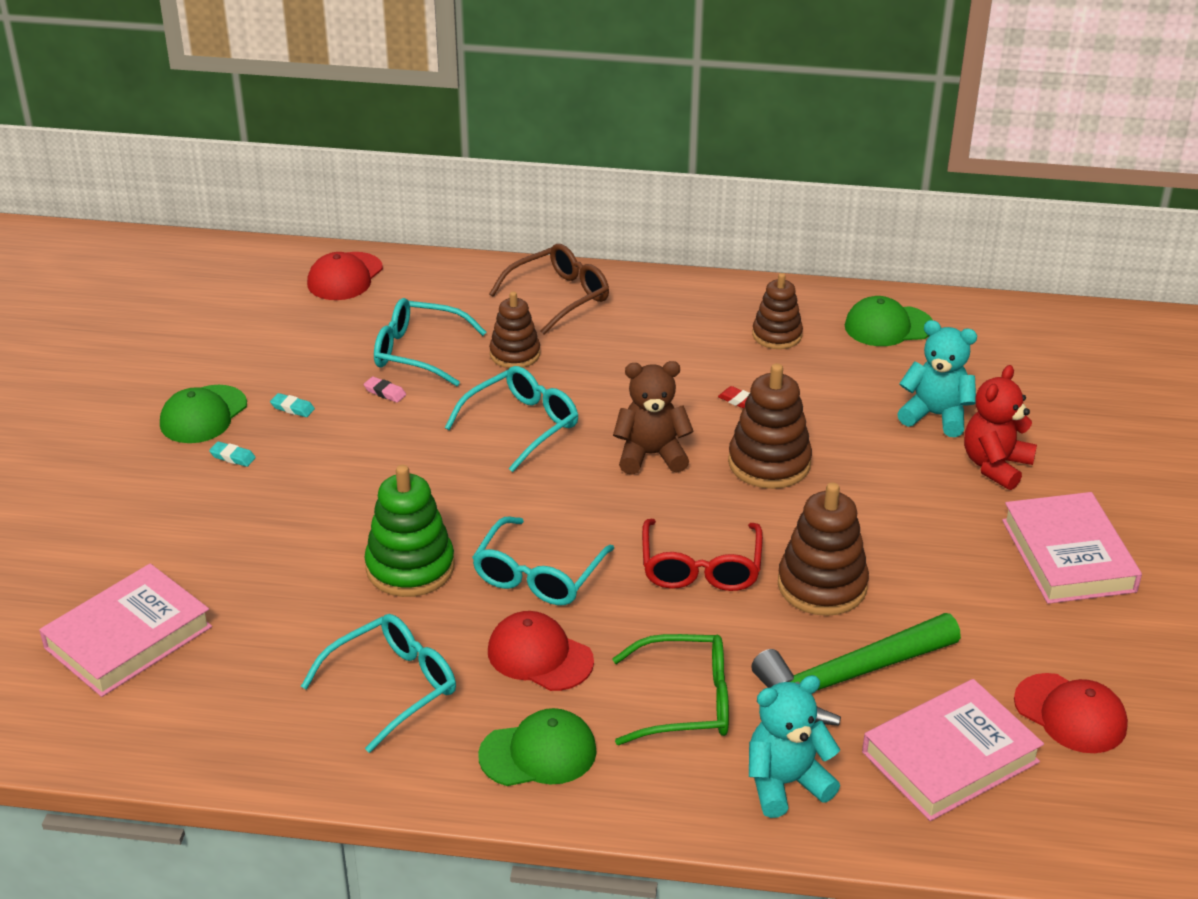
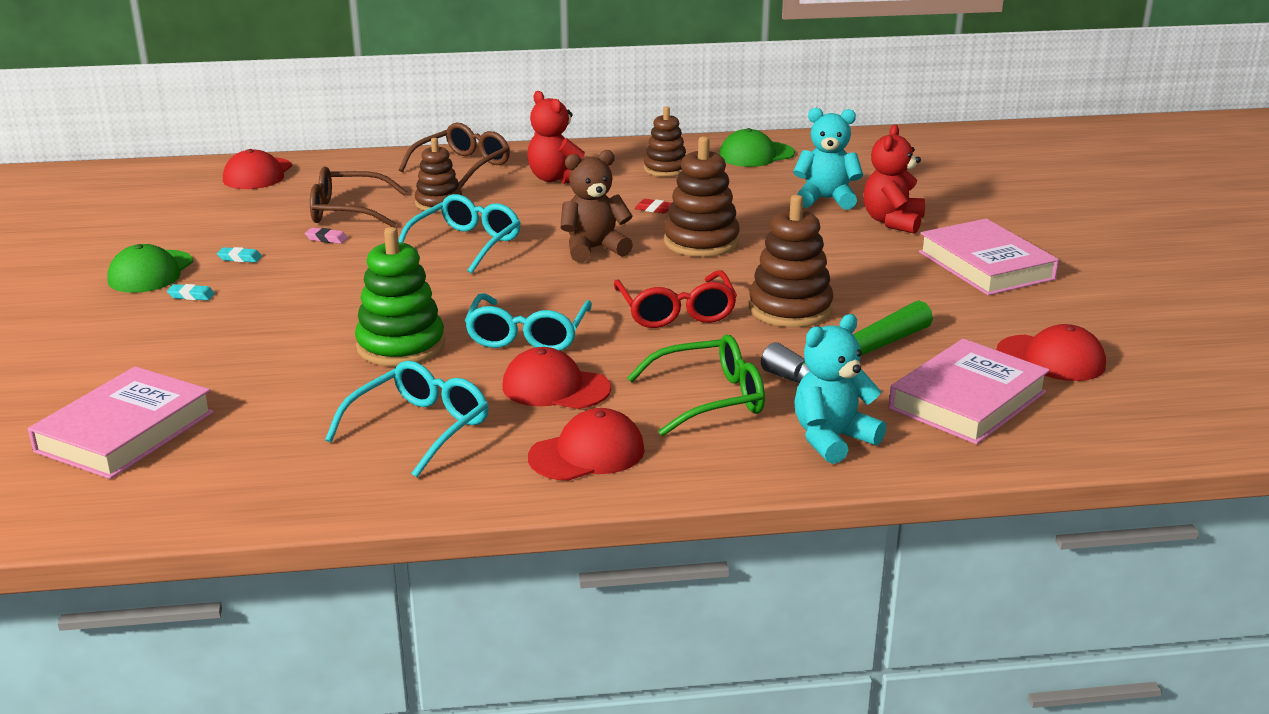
camera: 15 degrees left, 10 degrees down
(418, 352) = (348, 211): turquoise glasses -> brown glasses
(538, 753) = (587, 453): green cap -> red cap
(652, 333) = (557, 179): none -> red teddy bear

